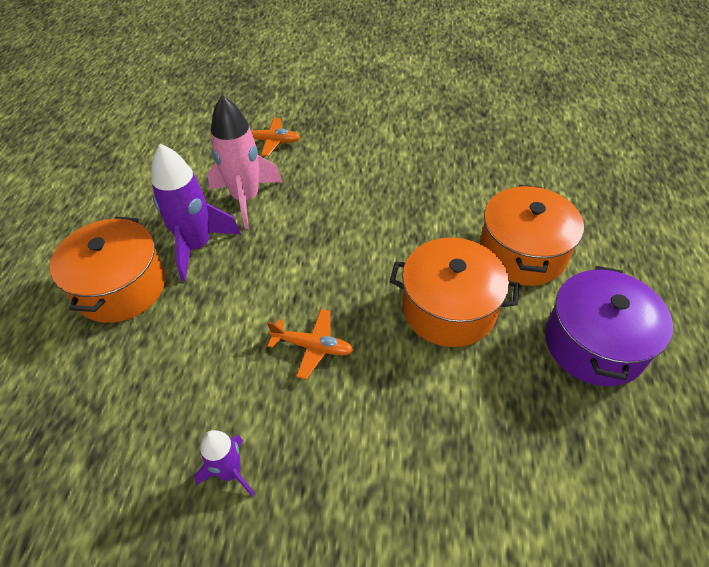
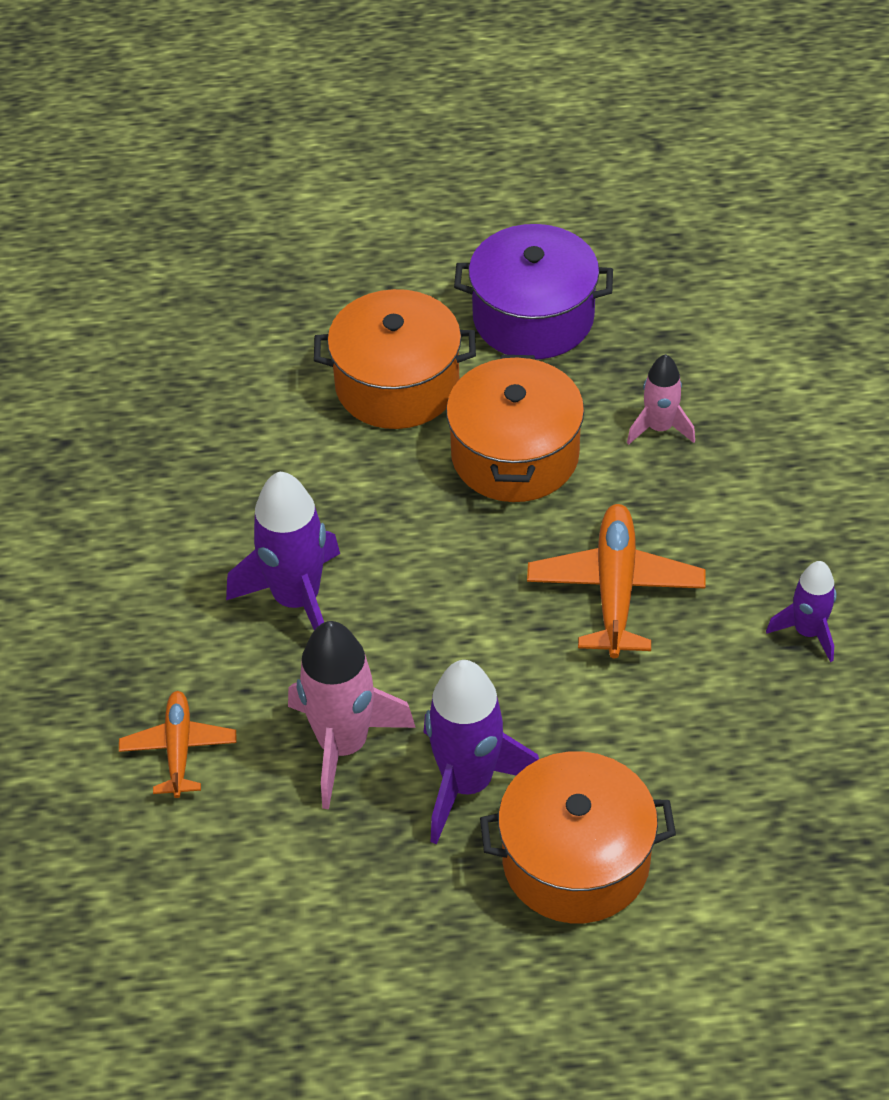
camera: 100 degrees left, 0 degrees up
(313, 346) = (615, 589): orange plane -> orange plane, size x1.58
(351, 190) = (297, 600): none -> purple rocket
(465, 410) = (659, 428): none -> pink rocket

